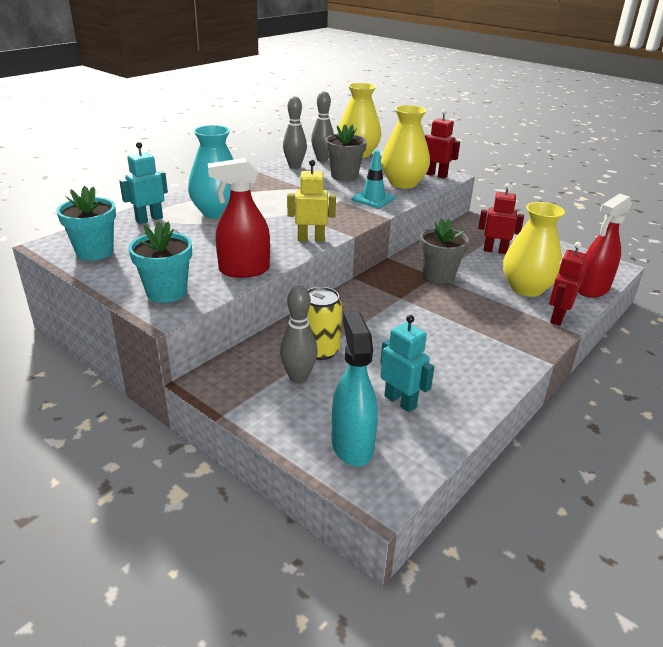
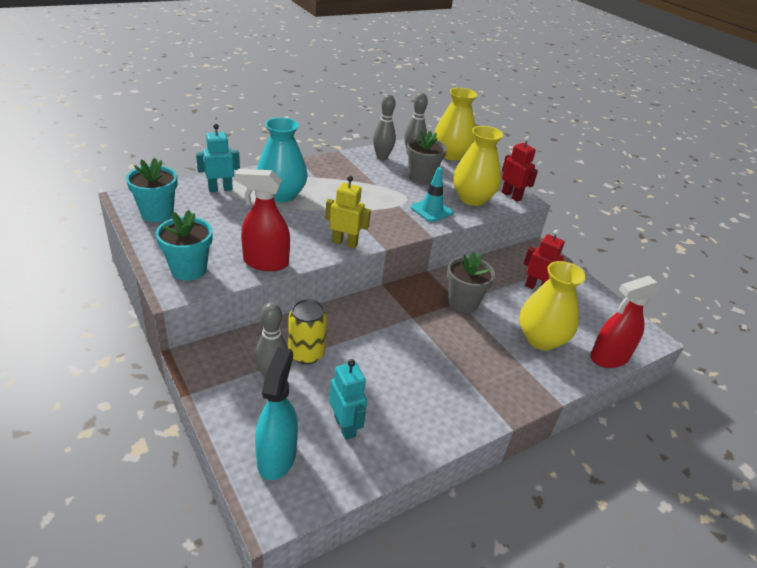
camera: 15 degrees right, 5 degrees up
(557, 318) = (550, 380): red robot -> none

